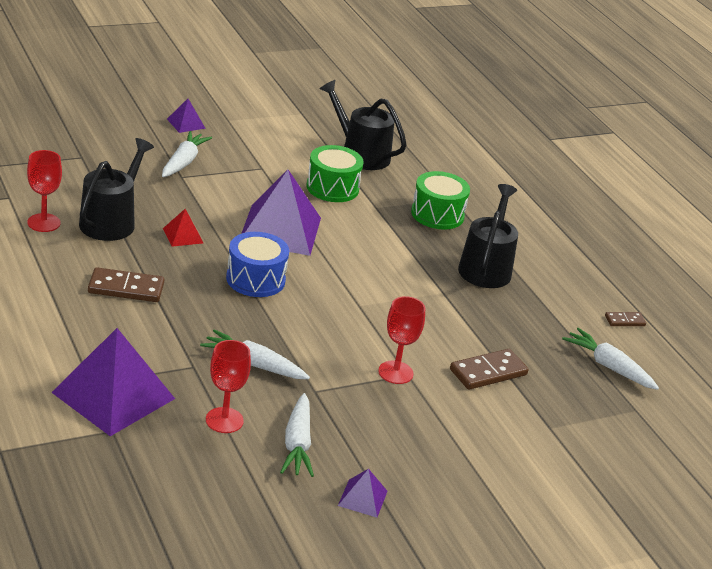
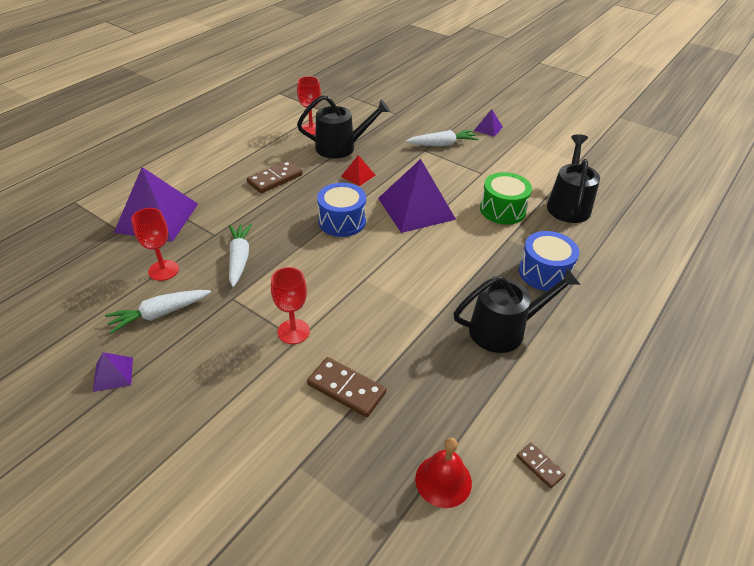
camera: 65 degrees right, 10 degrees up
(126, 288) = (275, 179): brown domino -> brown domino turned 75 degrees clockwise
(437, 214) = (544, 272): green drum -> blue drum
(608, 367) = (443, 480): white carrot -> red bell

